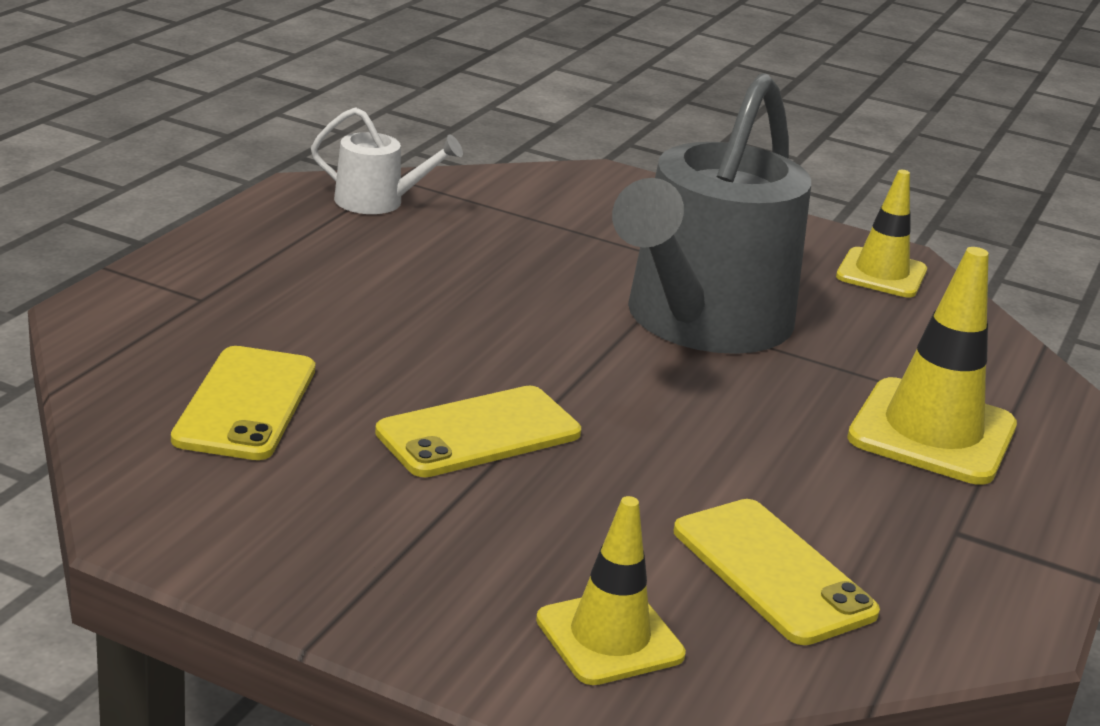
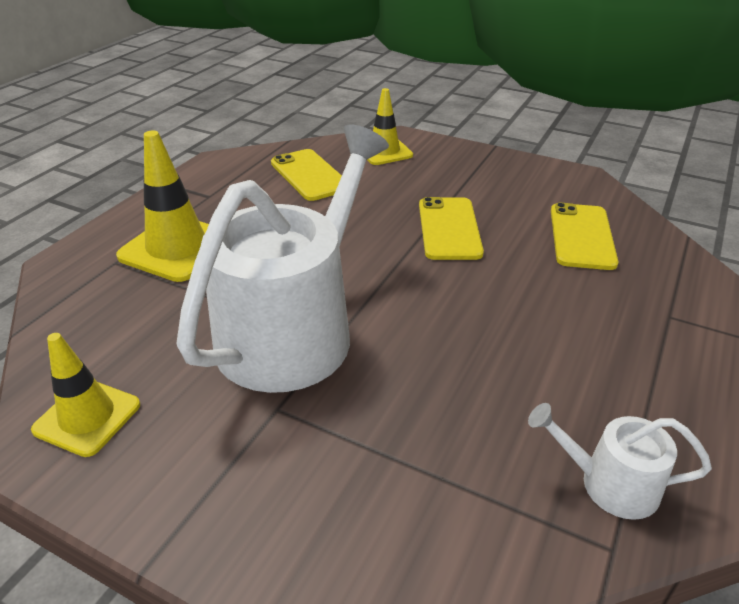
camera: 175 degrees left, 10 degrees up
(479, 433) = (449, 228): yellow phone -> yellow phone turned 60 degrees counterclockwise
(701, 322) = (294, 330): grey watering can -> white watering can

